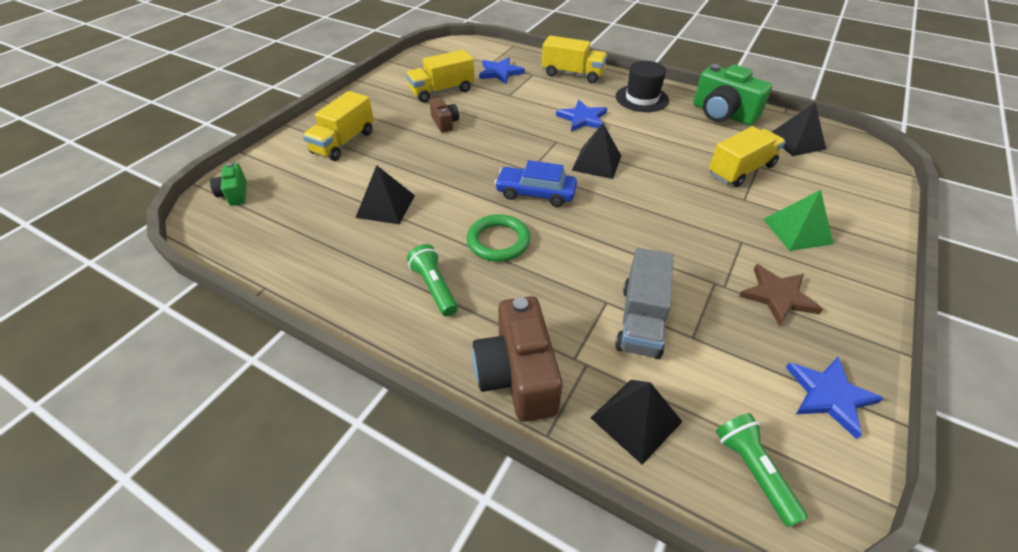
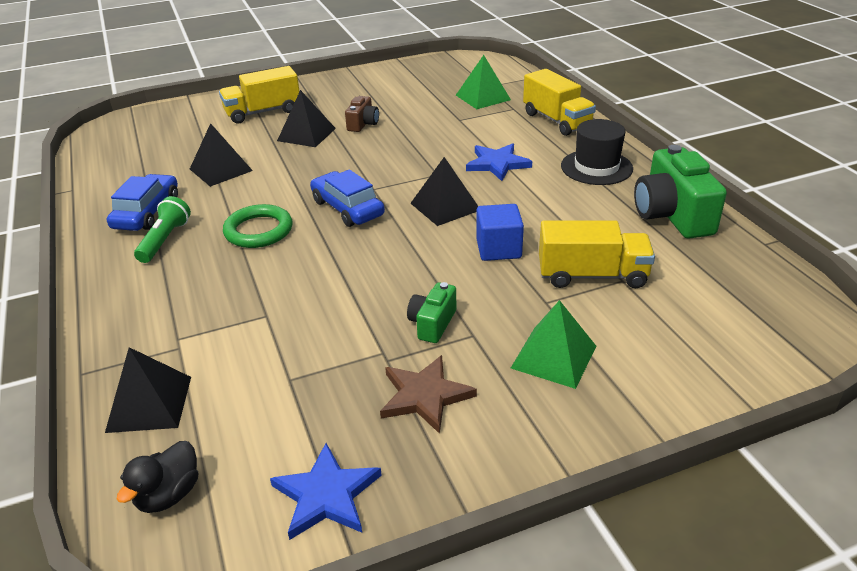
camera: 40 degrees right, 10 degrees down
(234, 194) = (142, 122): green camera -> green camera (432, 323)
(378, 272) = (147, 212): none -> blue car
(442, 91) = (402, 97): yellow truck -> none
(500, 72) = (483, 97): blue star -> green pyramid
(517, 375) = (124, 326): brown camera -> none
(640, 320) = (269, 343): grey truck -> none
(670, 177) = (498, 249): none -> blue cube
(753, 471) = (169, 495): green flashlight -> black duck
(796, 142) = (721, 277): black pyramid -> black pyramid (306, 134)

